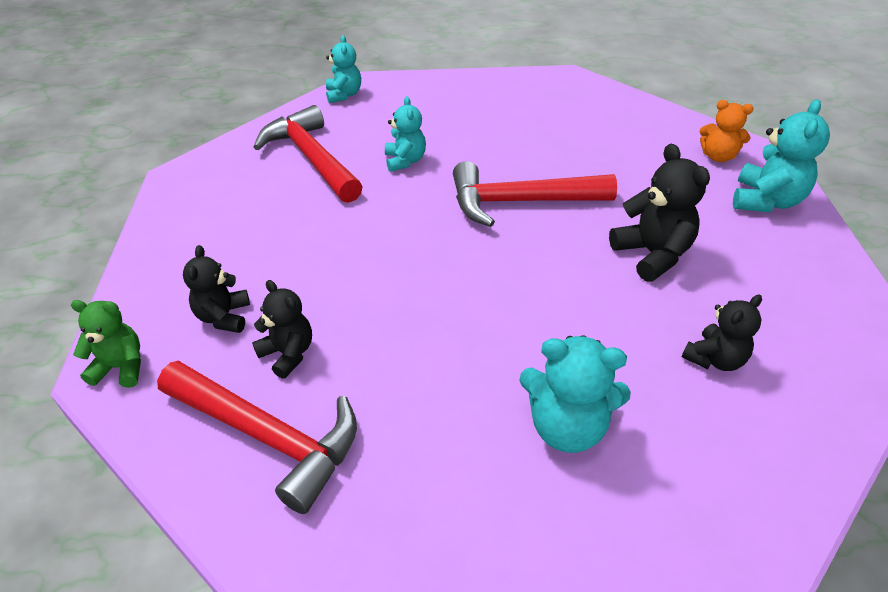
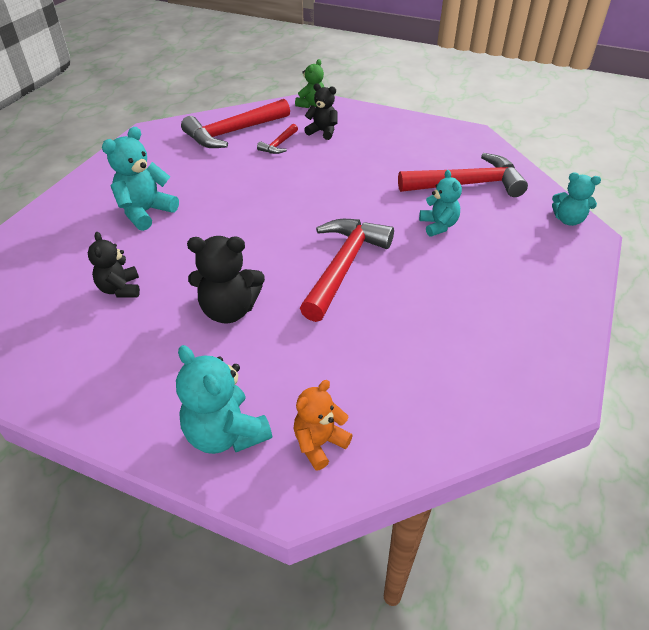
camera: 115 degrees right, 0 degrees up
(288, 353) = (279, 145): black teddy bear -> red hammer
(405, 161) = (438, 226): turquoise teddy bear -> turquoise teddy bear turned 120 degrees counterclockwise

